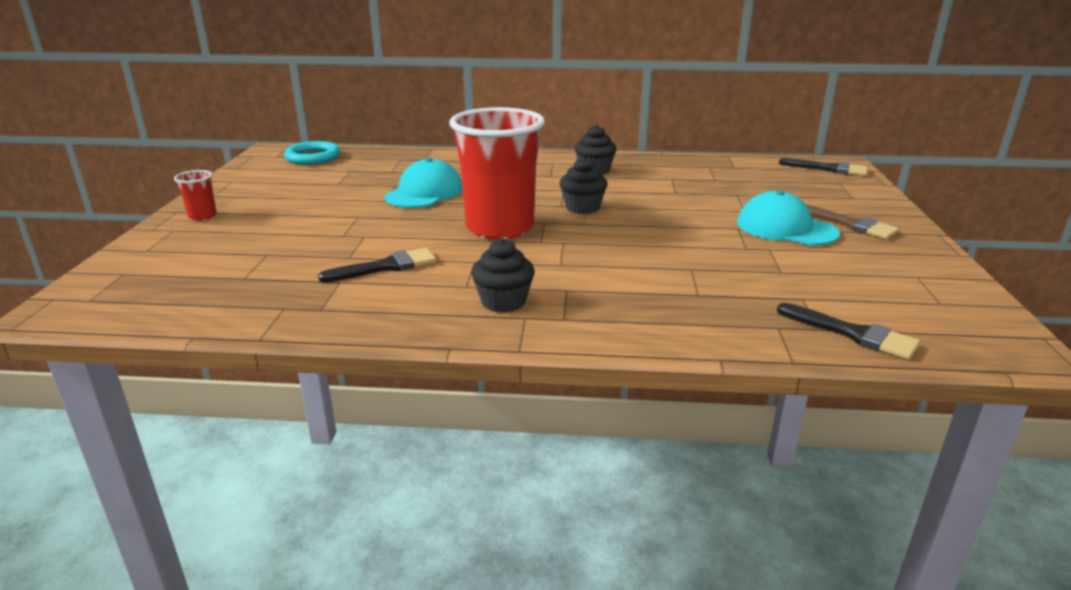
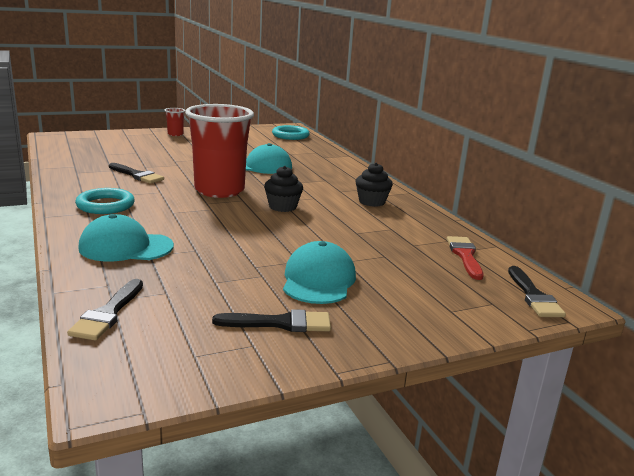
camera: 60 degrees right, 5 degrees down
(503, 302) = (105, 205): black cupcake -> turquoise ring
(667, 305) = (126, 247): none -> turquoise cap
(746, 169) = (465, 255): none -> red brush
(850, 224) = (363, 310): brown brush -> none
(875, 258) = (280, 323): none -> black brush

